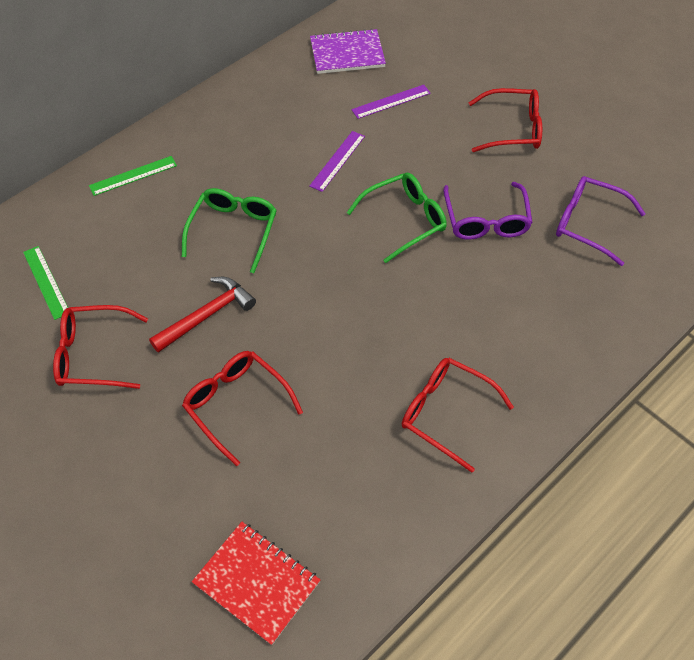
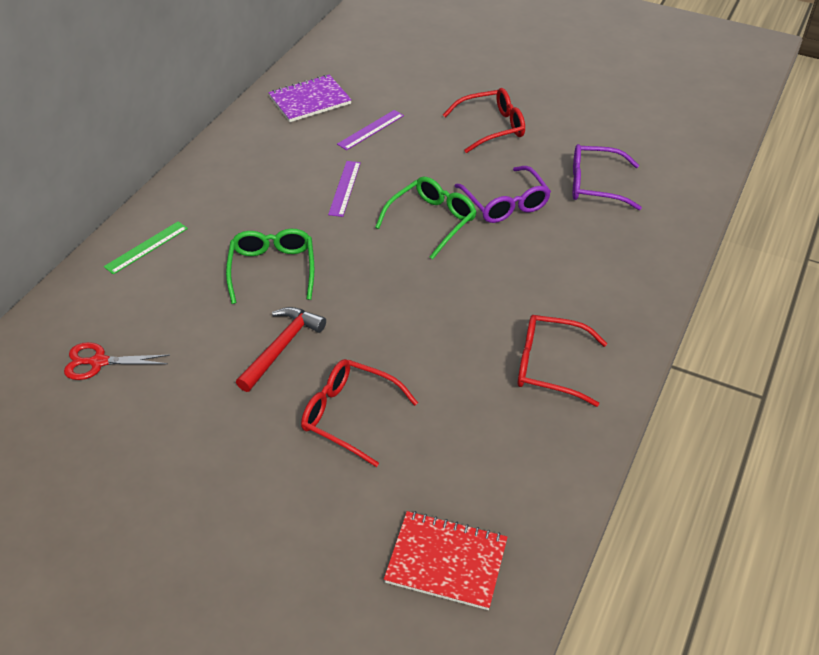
camera: 20 degrees left, 10 degrees down
(46, 282) = (99, 362): green ruler -> red scissors
(93, 355) = (181, 413): red glasses -> none

